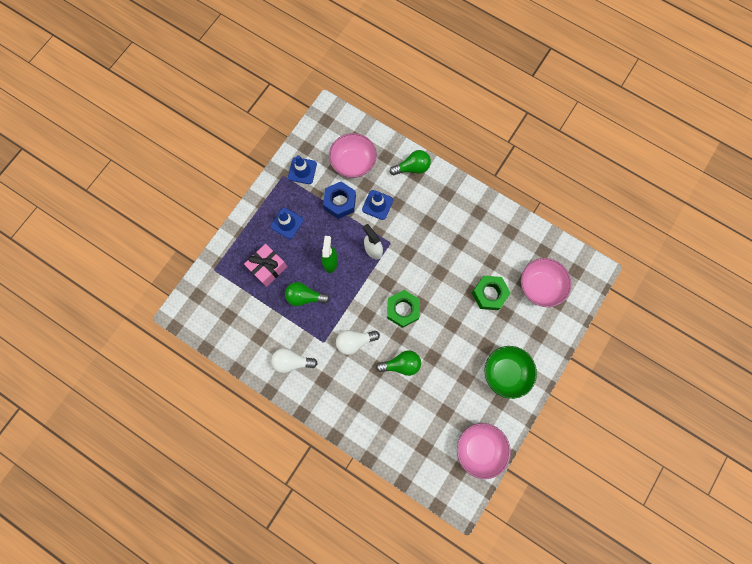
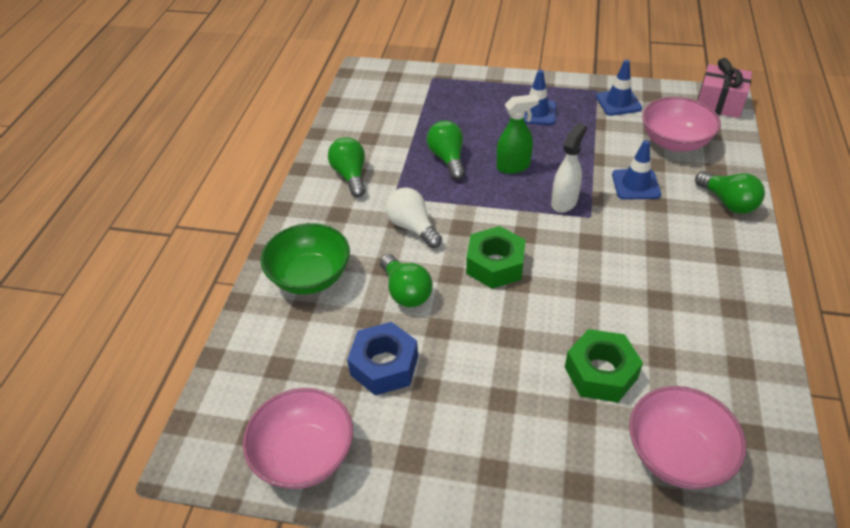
camera: 70 degrees right, 30 degrees down
(268, 267) = (465, 116): pink gift -> pink gift (719, 103)
(292, 361) = (350, 176): white light bulb -> green light bulb
(340, 202) = (606, 148): blue nut -> blue nut (384, 365)
(506, 372) = (469, 450): green bowl -> green bowl (310, 276)

